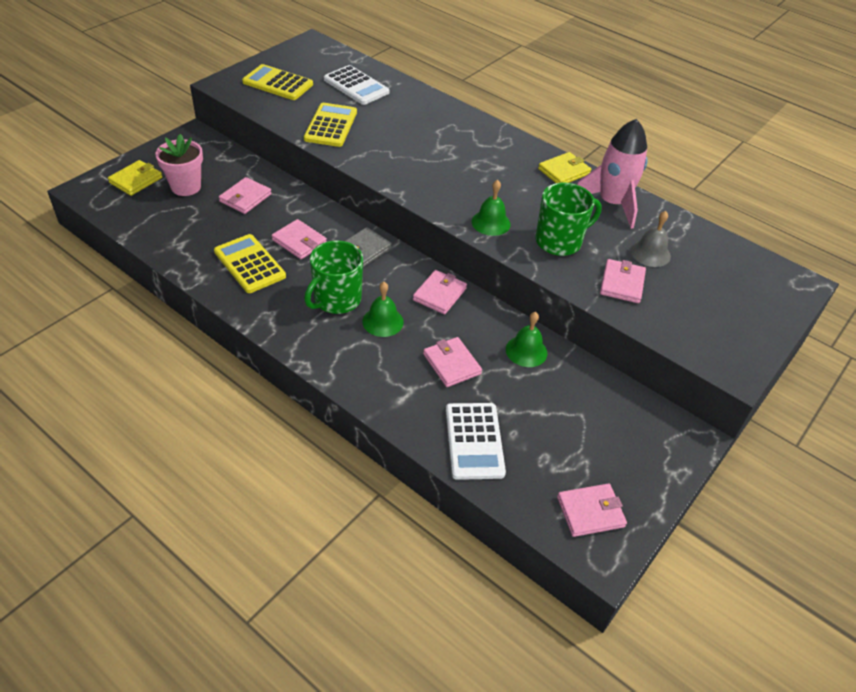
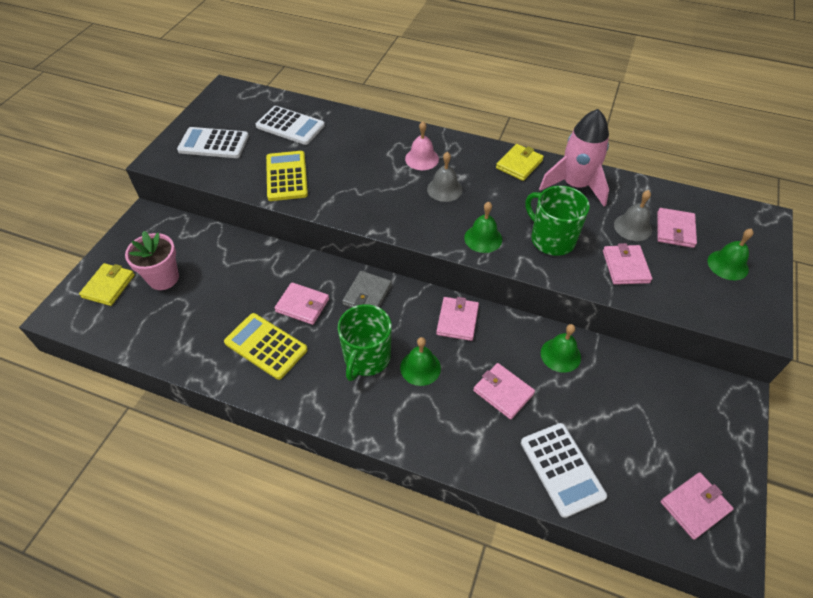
camera: 15 degrees left, 5 degrees up
(245, 198) = (228, 273): pink wallet -> pink wallet (675, 230)
(278, 83) = (213, 143): yellow calculator -> white calculator
(468, 143) = (422, 159): none -> pink bell
(476, 173) = (444, 189): none -> grey bell
(559, 241) = (551, 239): green mug -> green mug turned 90 degrees counterclockwise
(733, 311) = (728, 265): none -> green bell

